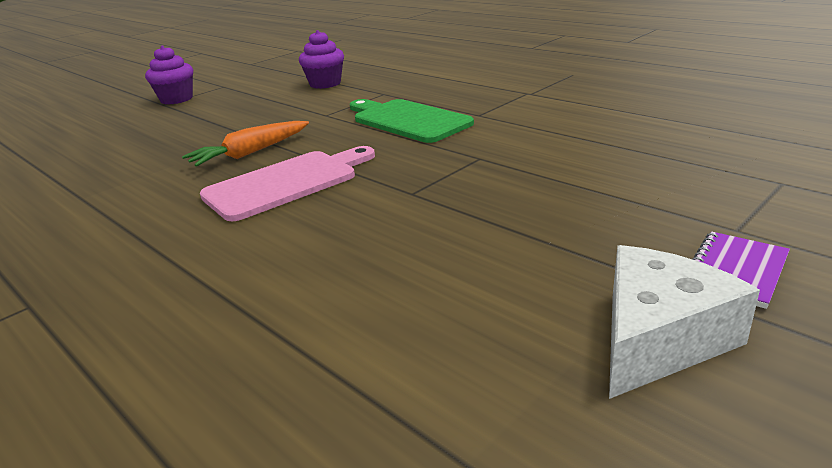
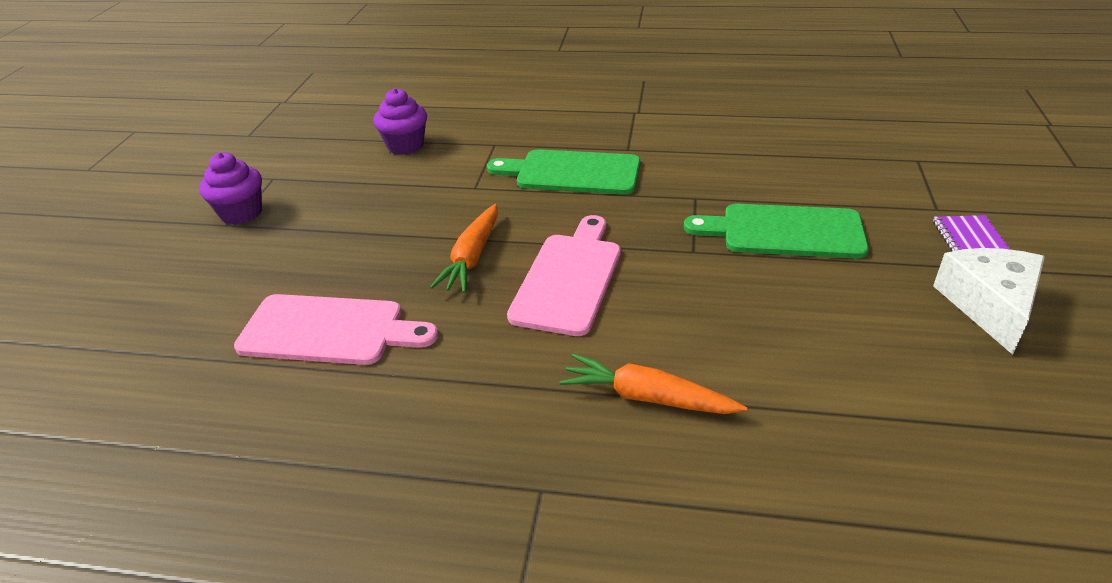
camera: 35 degrees left, 10 degrees up
(104, 168) = (329, 330): none -> pink cutting board
(196, 278) = (647, 397): none -> orange carrot
(520, 202) = (785, 232): none -> green cutting board

